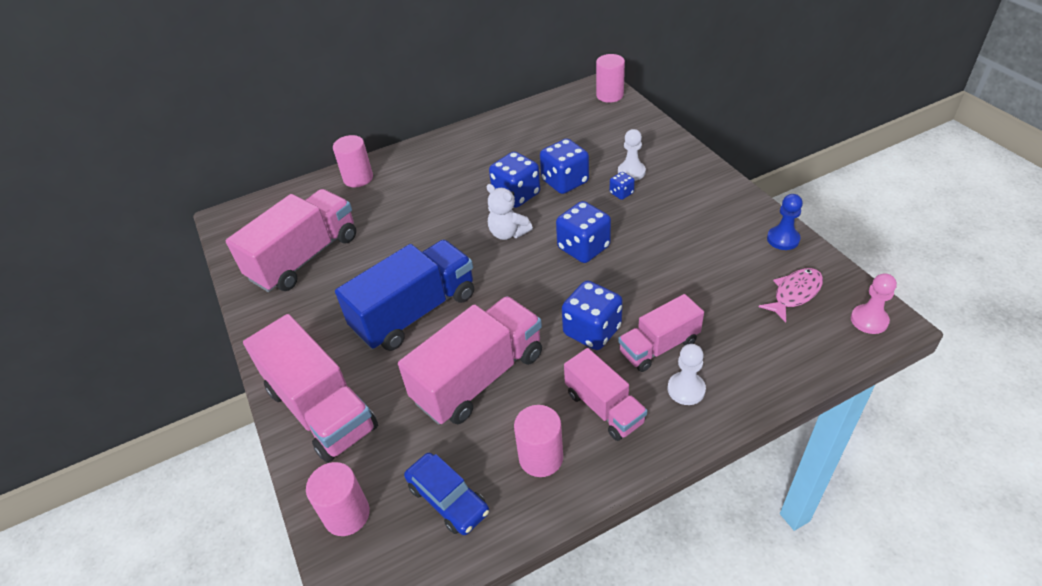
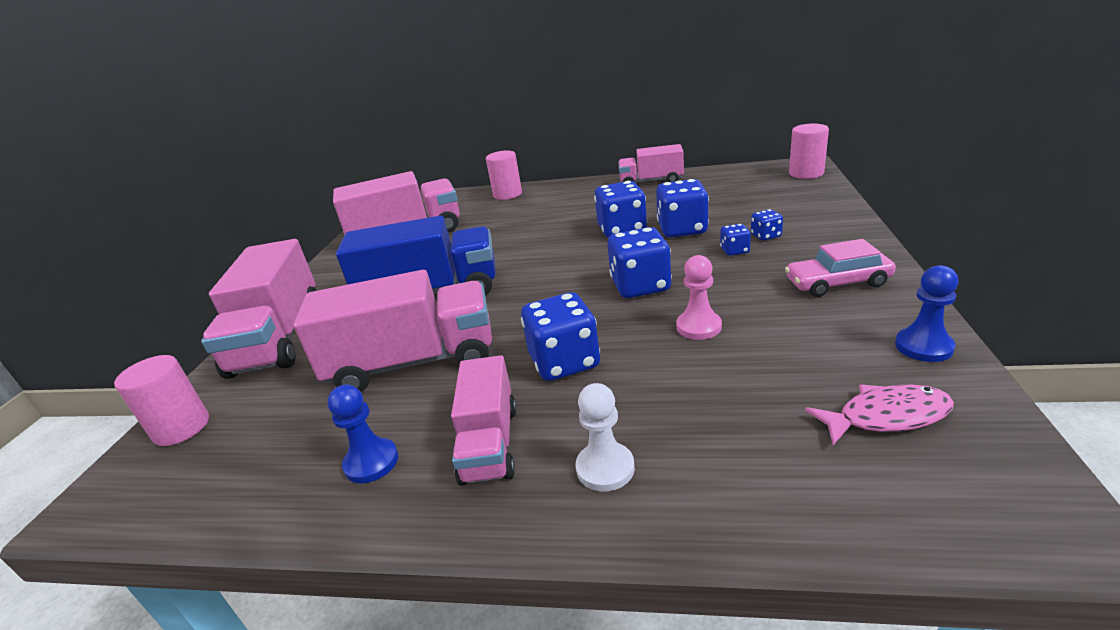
camera: 35 degrees right, 15 degrees down
(448, 499) = (255, 457): blue car -> none
(508, 233) = (580, 256): white teddy bear -> none
(541, 457) = (371, 462): pink cylinder -> blue pawn
(631, 172) = (766, 236): white pawn -> blue dice
(659, 346) = (622, 406): pink truck -> pink truck (651, 181)
(707, 203) = (837, 282): none -> pink car
(869, 320) = (1009, 504): pink pawn -> pink pawn (698, 327)

